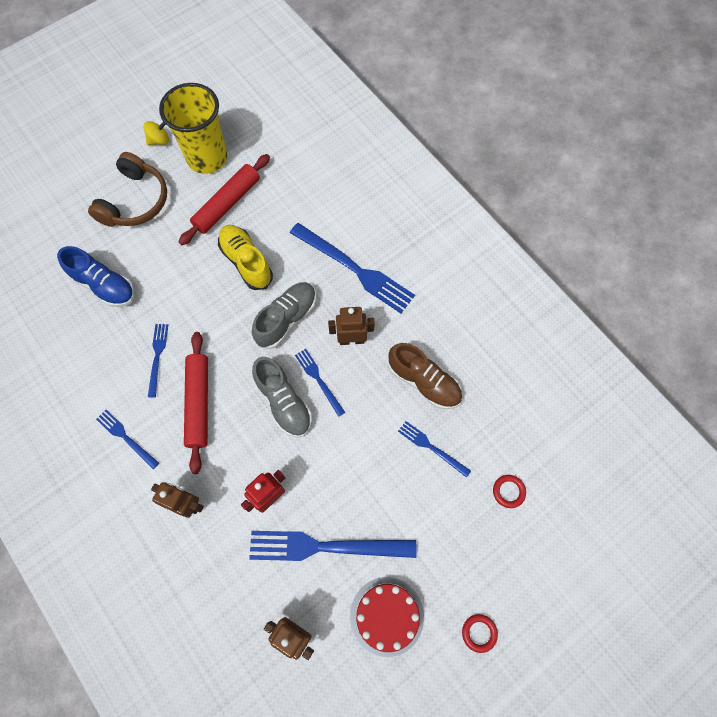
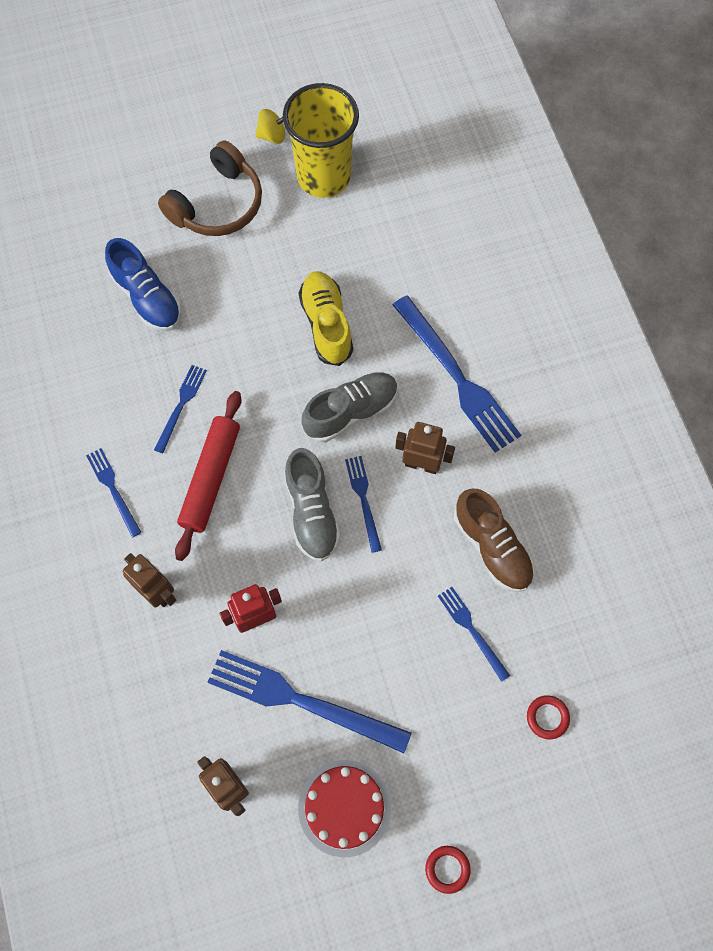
camera: 20 degrees right, 0 degrees up
(227, 204) = (328, 243): red rolling pin -> none

